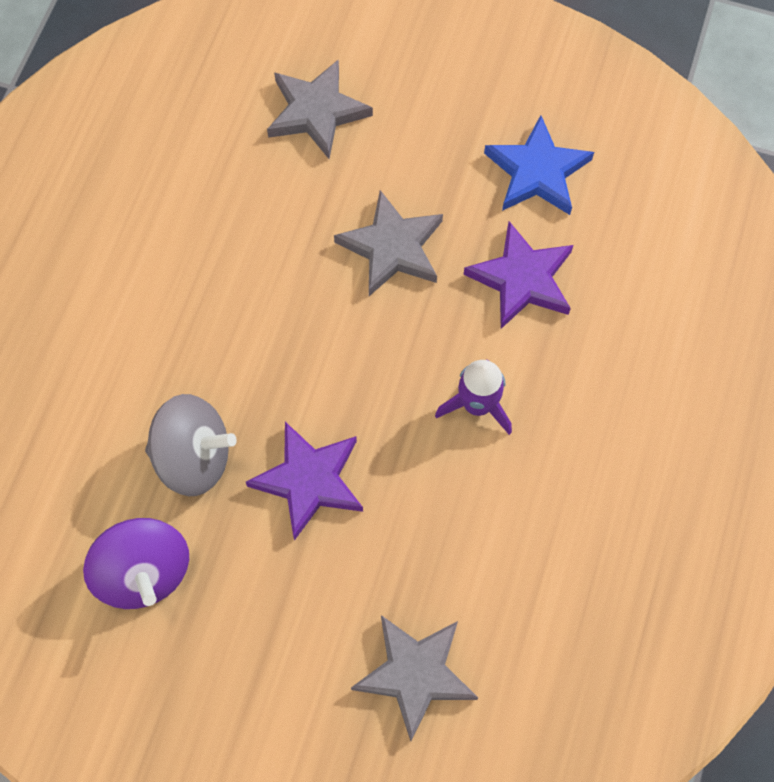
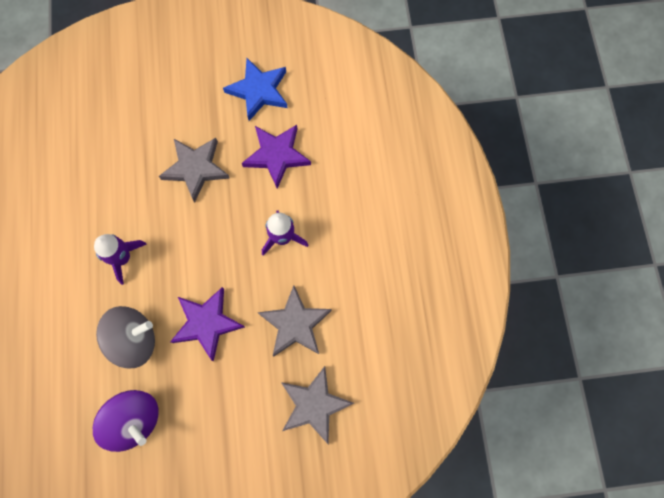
camera: 25 degrees left, 5 degrees up
(229, 332) = (122, 258): none -> purple rocket
(316, 112) = (117, 107): grey star -> grey star (295, 324)

